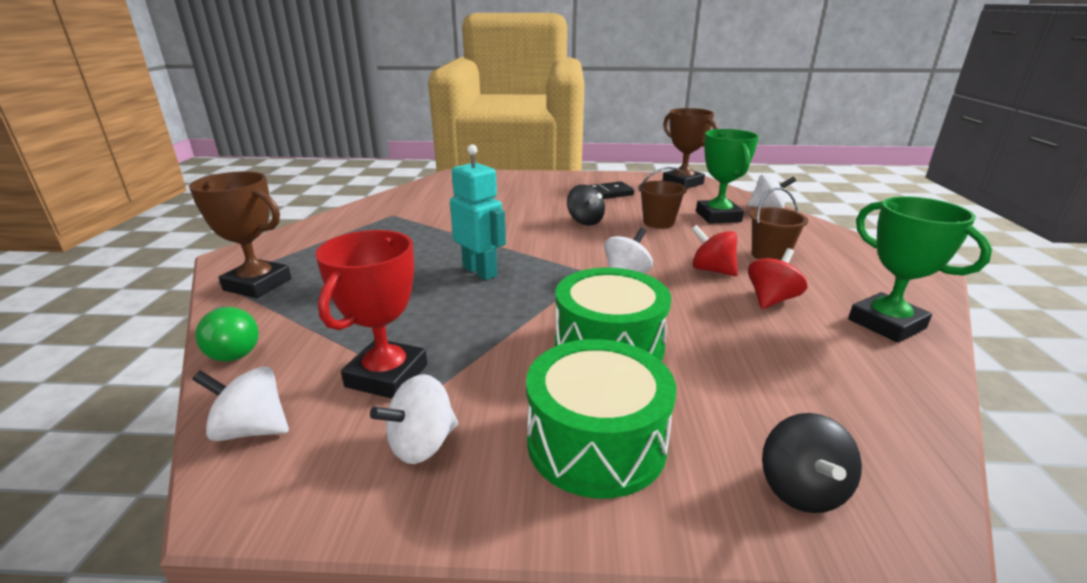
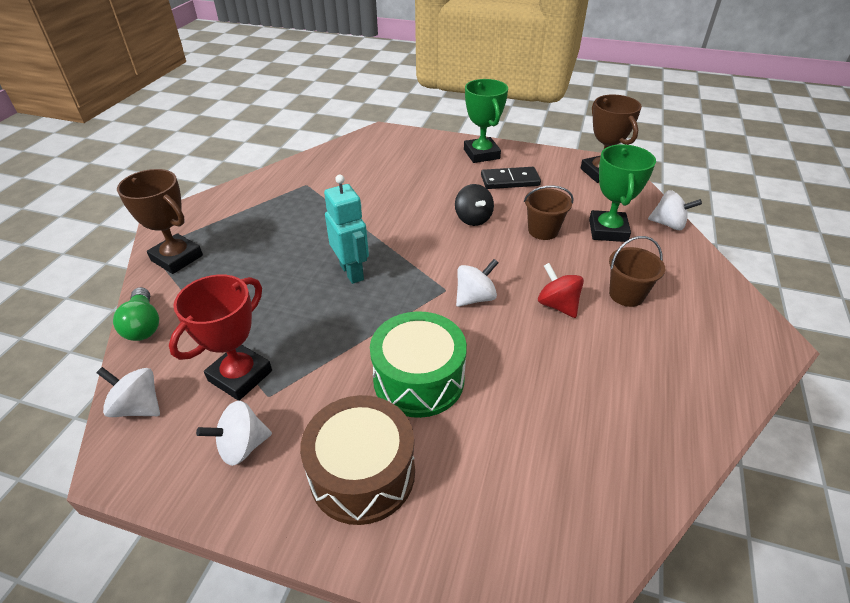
camera: 15 degrees right, 15 degrees up
(596, 442) = (362, 473): green drum -> brown drum
(771, 299) = (591, 353): red spinning top -> none
(801, 489) = (489, 552): black spinning top -> none
(886, 324) = (681, 403): green trophy -> green trophy (481, 154)

